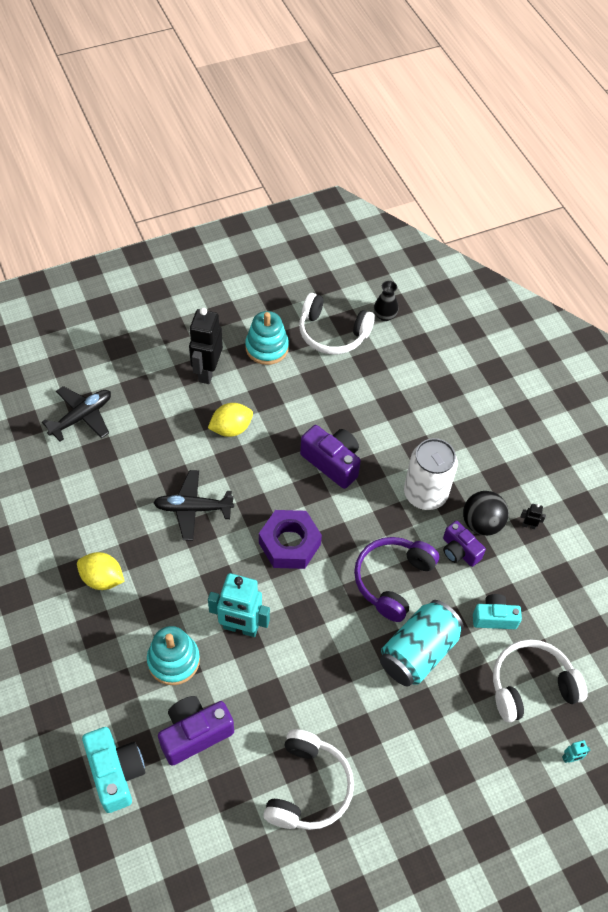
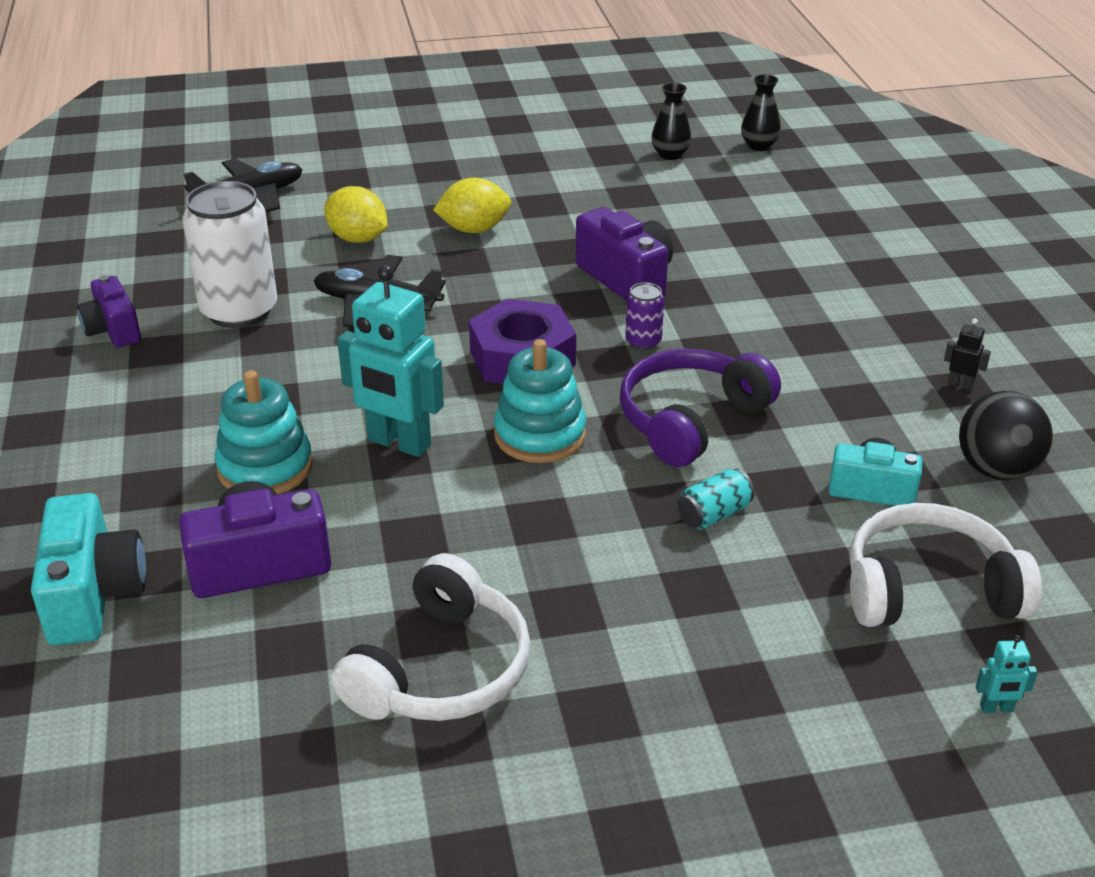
camera: 15 degrees right, 20 degrees down
(102, 579) = (194, 360): yellow lemon -> yellow lemon (358, 239)
(207, 372) = (460, 173): black robot -> none
(267, 348) = (561, 159): turquoise stacking toy -> turquoise stacking toy (540, 435)
(332, 333) = (670, 155): white headphones -> black vase
(353, 518) = (643, 341): none -> purple can
(418, 652) = (713, 514): turquoise can -> turquoise can, size x0.46
(425, 494) = (777, 329): white can -> white can (239, 311)
(459, 551) = (823, 400): purple camera -> purple camera (113, 330)
(481, 523) = (872, 373): black ball -> black ball (996, 470)

